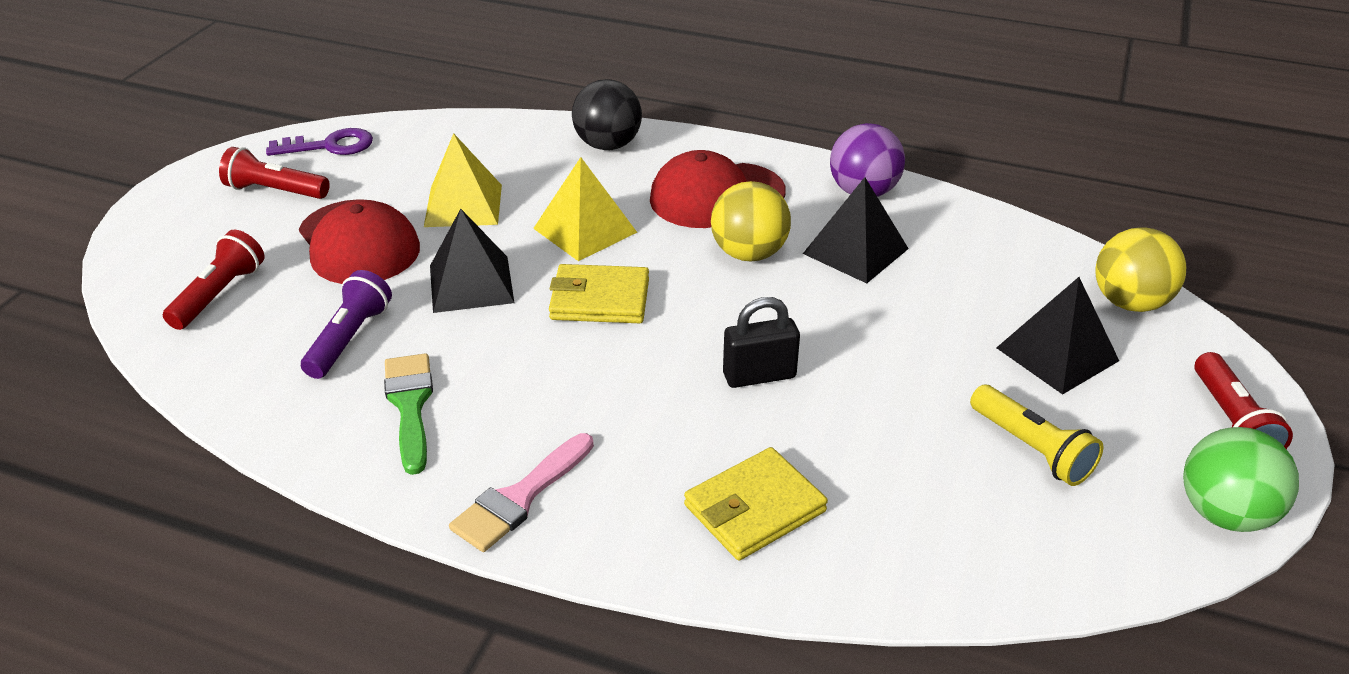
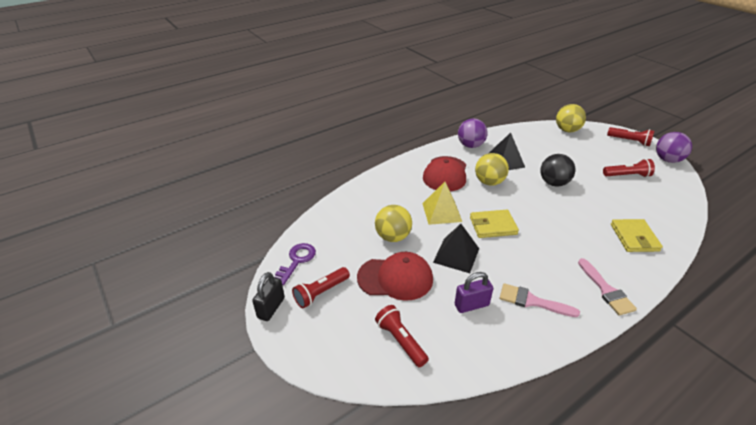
camera: 55 degrees left, 0 degrees up
(349, 339) = (471, 305): purple flashlight -> purple padlock
(410, 405) = (532, 301): green brush -> pink brush
(463, 205) = (393, 237): yellow pyramid -> yellow ball
(600, 299) = (493, 226): yellow wallet -> yellow wallet turned 45 degrees clockwise
(608, 145) = (384, 184): black ball -> black ball (553, 183)
(759, 375) = (563, 208): black padlock -> black padlock (271, 308)
(1031, 448) = (627, 175): yellow flashlight -> red flashlight
(1057, 354) = (584, 152): black pyramid -> none
(1224, 514) = (667, 160): green ball -> purple ball

